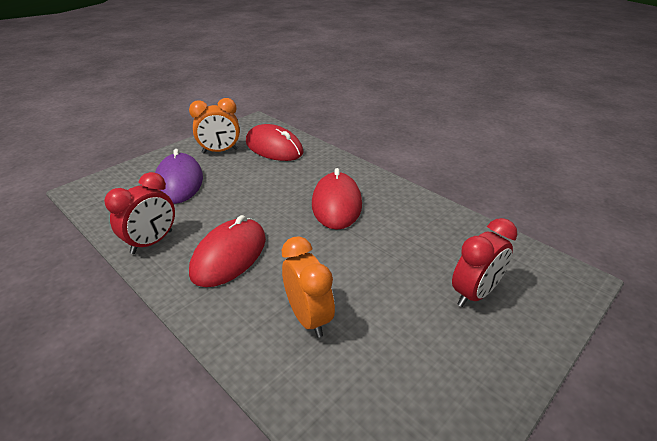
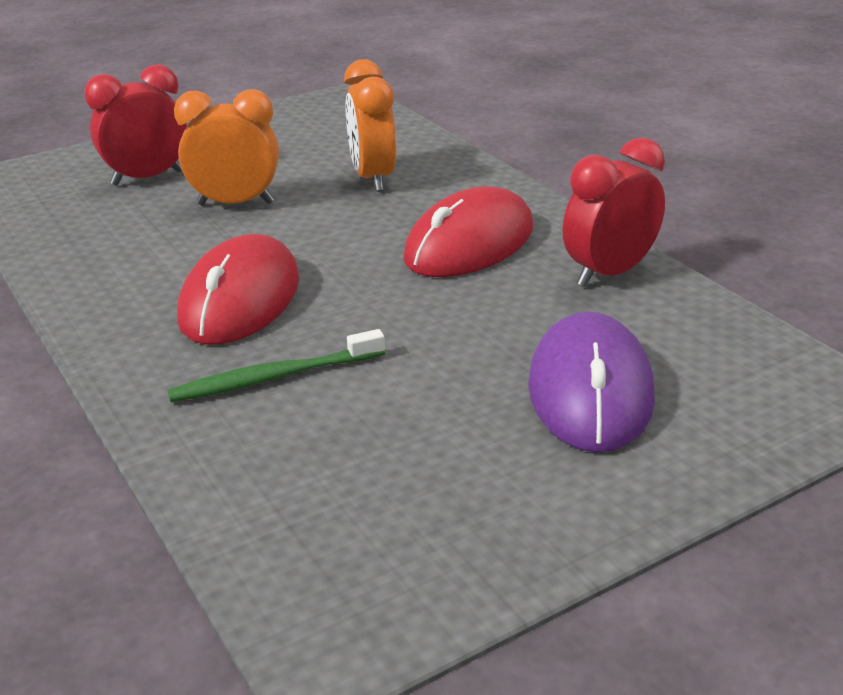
camera: 165 degrees left, 5 degrees down
(220, 151) = (483, 485): orange clock -> orange clock (235, 204)
(274, 147) = (308, 477): red mouse -> none
(301, 173) = (273, 378): none -> green toothbrush

